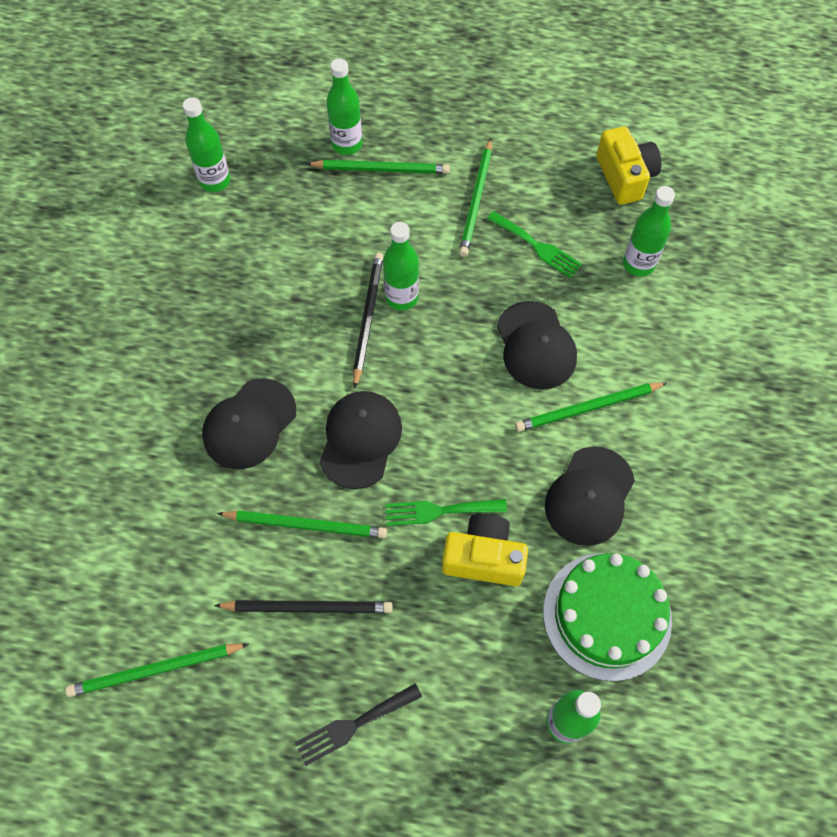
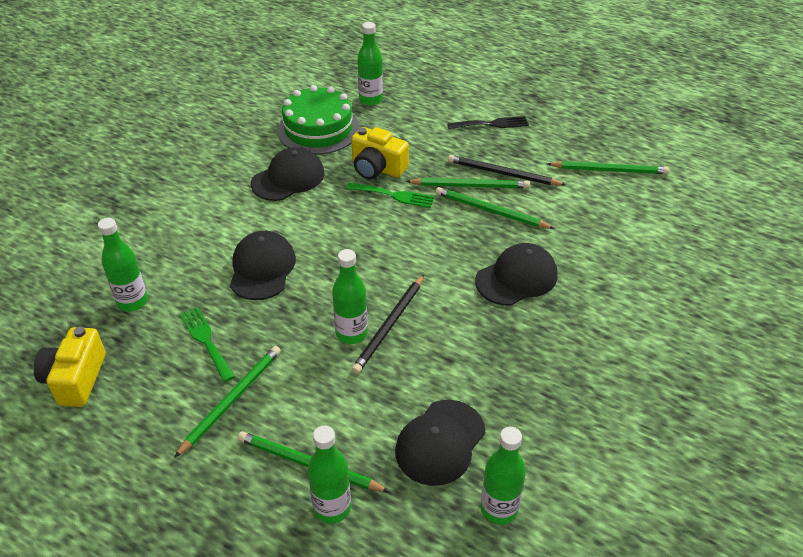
camera: 160 degrees left, 20 degrees down
(360, 440) = (432, 246): black cap -> black cap (440, 442)
(587, 408) = (253, 221): green pencil -> green pencil (470, 186)

